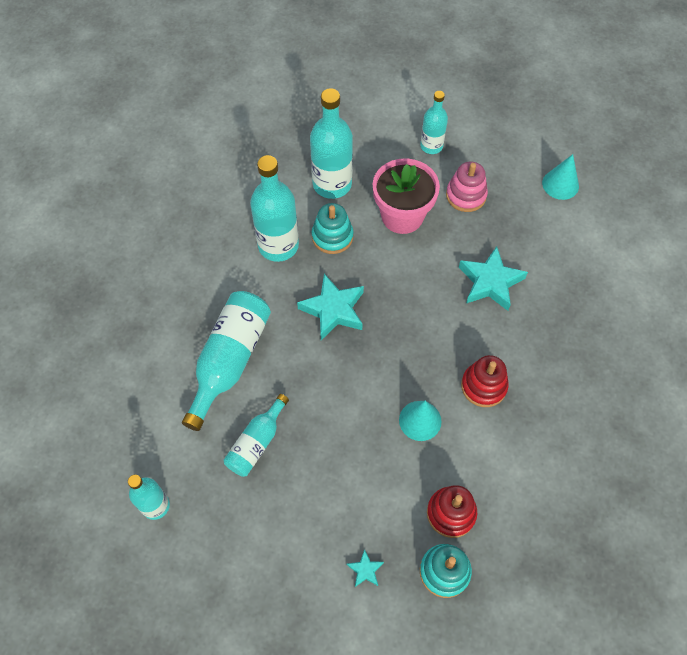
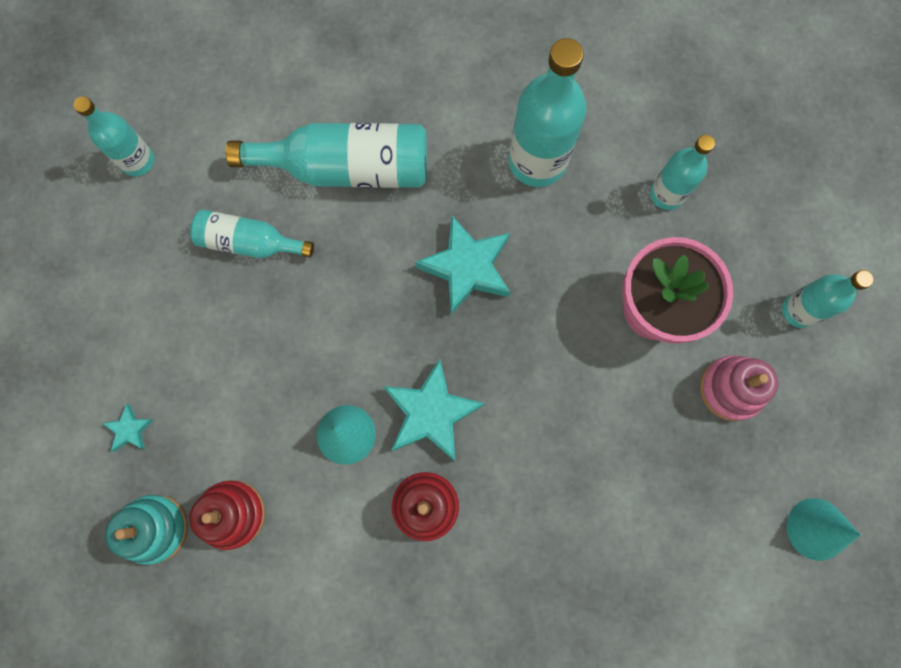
camera: 70 degrees right, 15 degrees up
(332, 184) = (667, 194): turquoise bottle -> turquoise bottle, size x0.60
(332, 236) = (580, 225): turquoise stacking toy -> none
(490, 282) = (594, 468): turquoise star -> turquoise star (431, 413)

